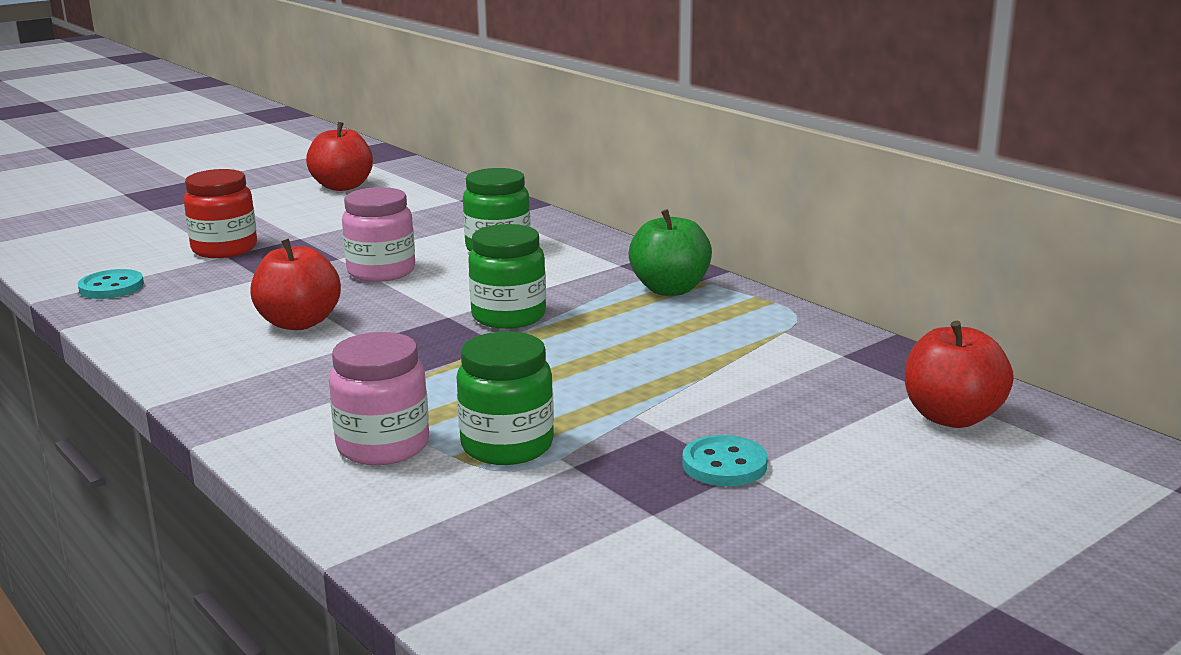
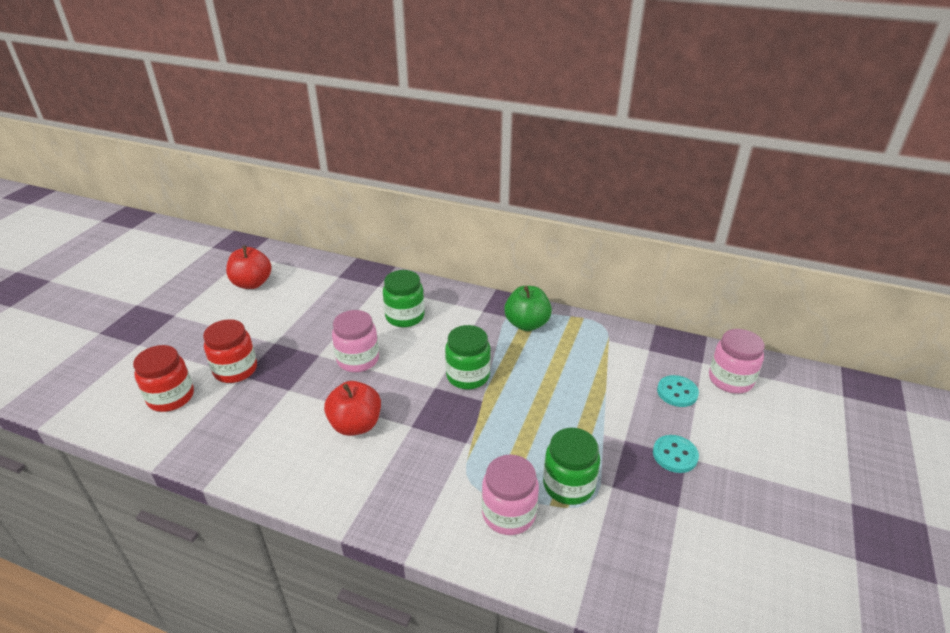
camera: 30 degrees left, 15 degrees up
(111, 287) = (195, 434): turquoise button -> turquoise button (677, 392)
(126, 254) = (171, 397): none -> red jar
(951, 417) = (730, 380): red apple -> pink jar

